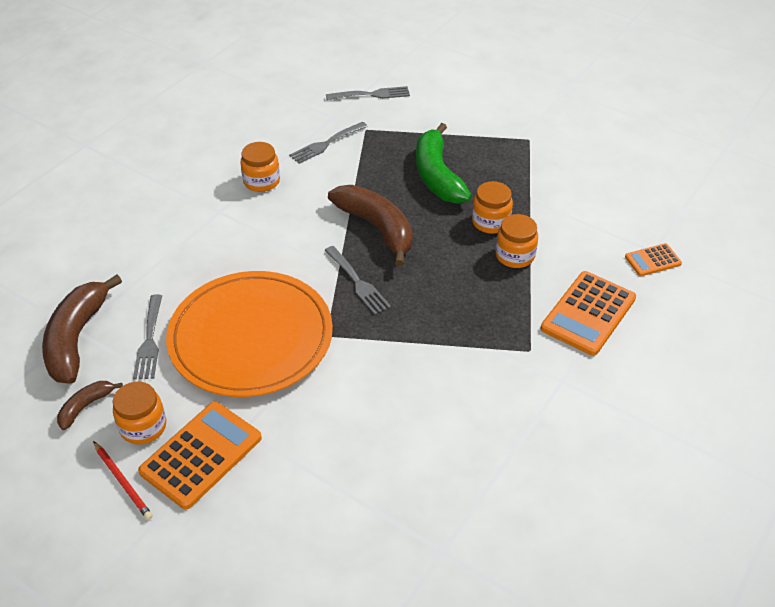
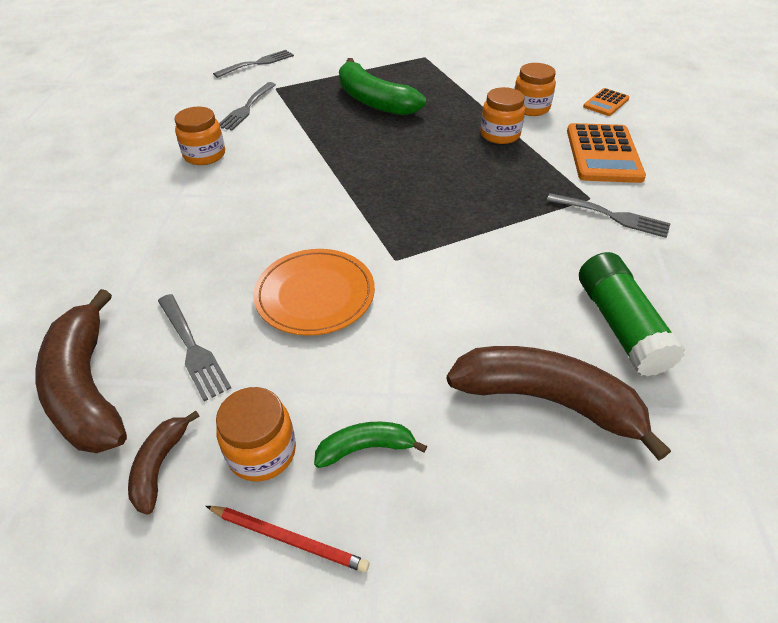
camera: 30 degrees left, 0 degrees up
(201, 455) = (365, 448): orange calculator -> green banana
(251, 337) = (315, 294): orange plate -> orange plate, size x0.58
(358, 282) = (382, 203): grey fork -> grey fork (612, 216)
(377, 228) = (357, 155): brown banana -> brown banana (547, 400)
(439, 462) = (620, 326): none -> green glue stick
(490, 222) = (454, 118): orange jar -> orange jar (530, 108)

